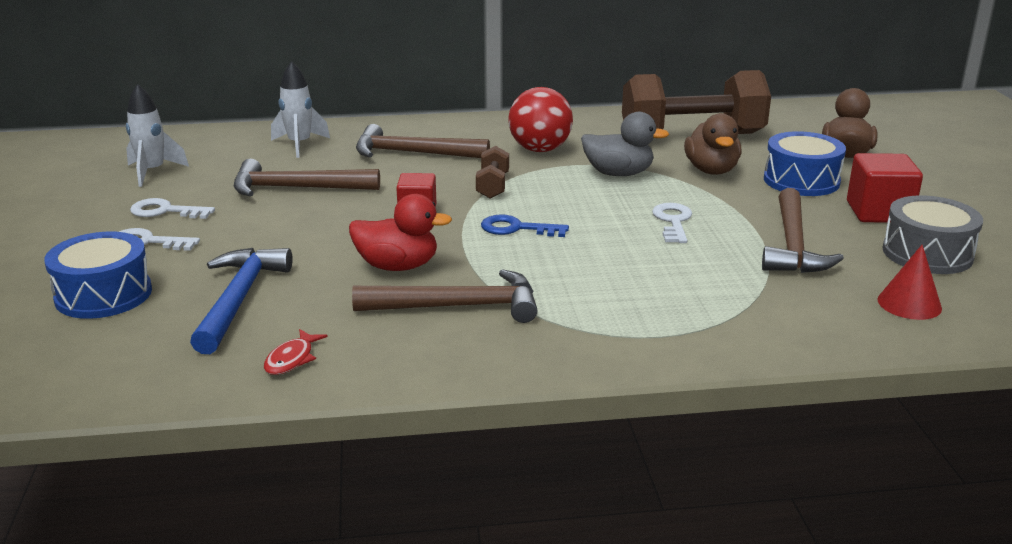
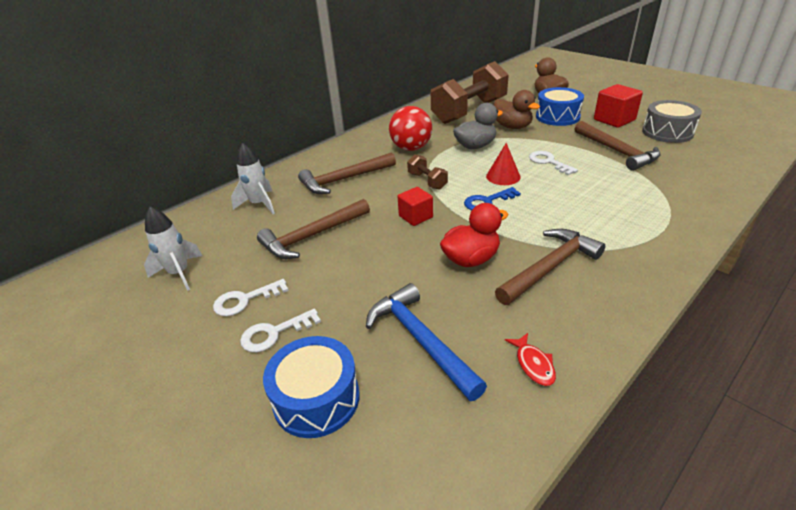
camera: 35 degrees left, 10 degrees up
(909, 304) = (708, 160): red cone -> red cone (503, 176)

